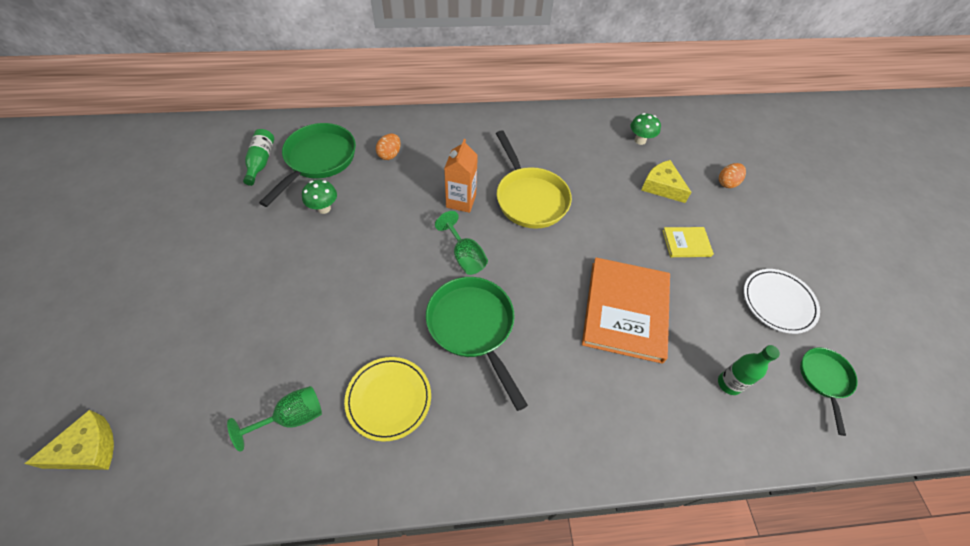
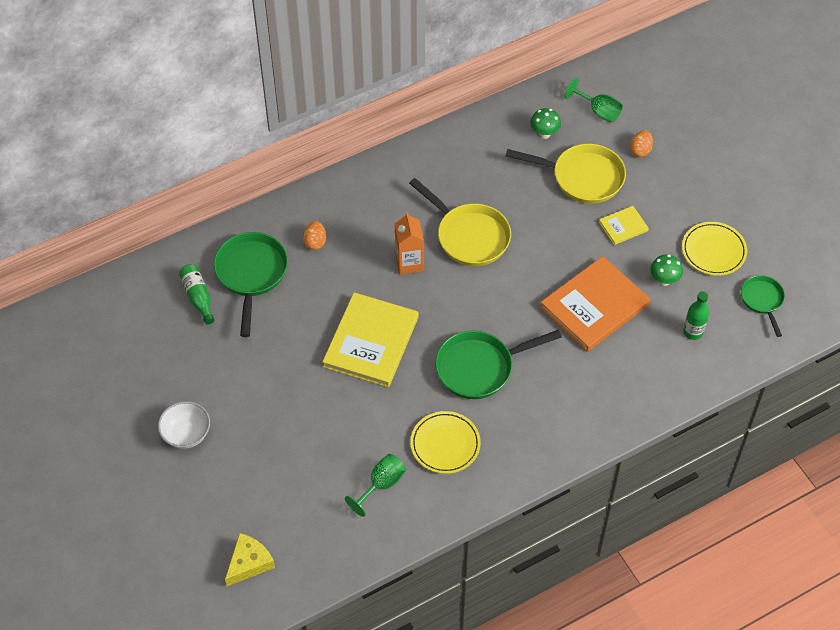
camera: 20 degrees left, 0 degrees up
(151, 276) = (186, 434): none -> white bowl
(324, 208) = (290, 318): green mushroom -> green mushroom (664, 280)
(381, 258) = (371, 342): none -> yellow book
(465, 256) = (441, 312): green goblet -> green goblet (598, 111)
(473, 327) = (479, 367): green pan -> green pan turned 60 degrees counterclockwise
(625, 310) = (594, 306): orange book -> orange book turned 60 degrees clockwise
(661, 186) = (582, 177): yellow cheese -> yellow pan
(778, 302) = (713, 251): white plate -> yellow plate

